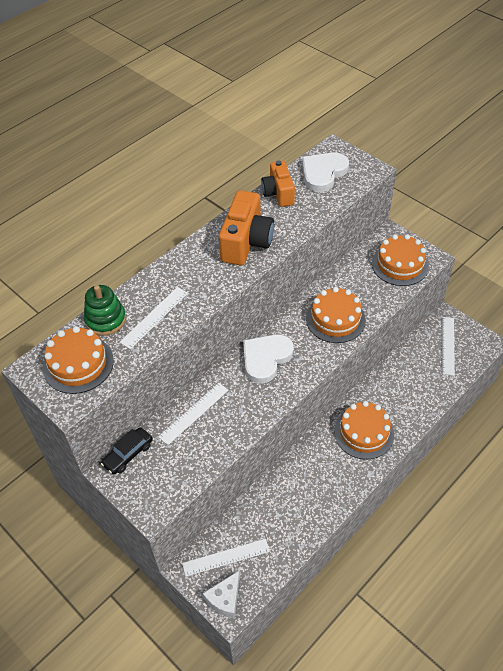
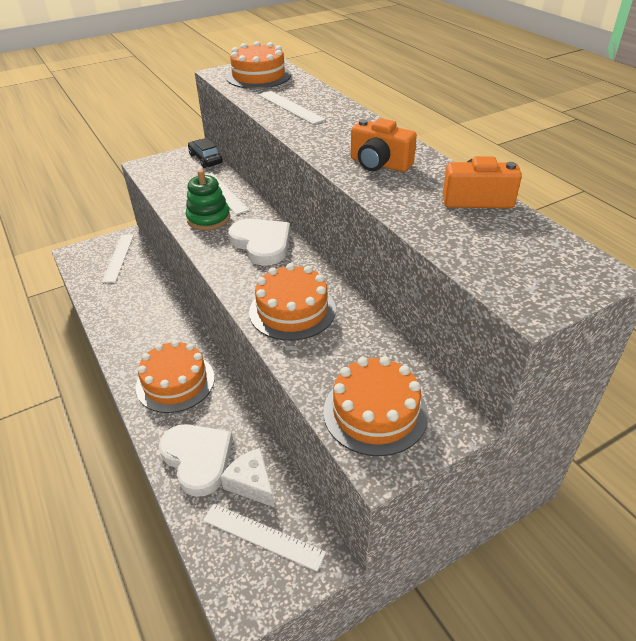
camera: 105 degrees right, 10 degrees down
(105, 320) = (303, 87): green stacking toy -> green stacking toy (208, 219)
(225, 599) = (85, 252): white cheese -> white cheese (251, 483)
(246, 242) = (379, 164): orange camera -> orange camera, size x0.66
(323, 173) = (523, 248): white heart -> white heart (198, 459)

